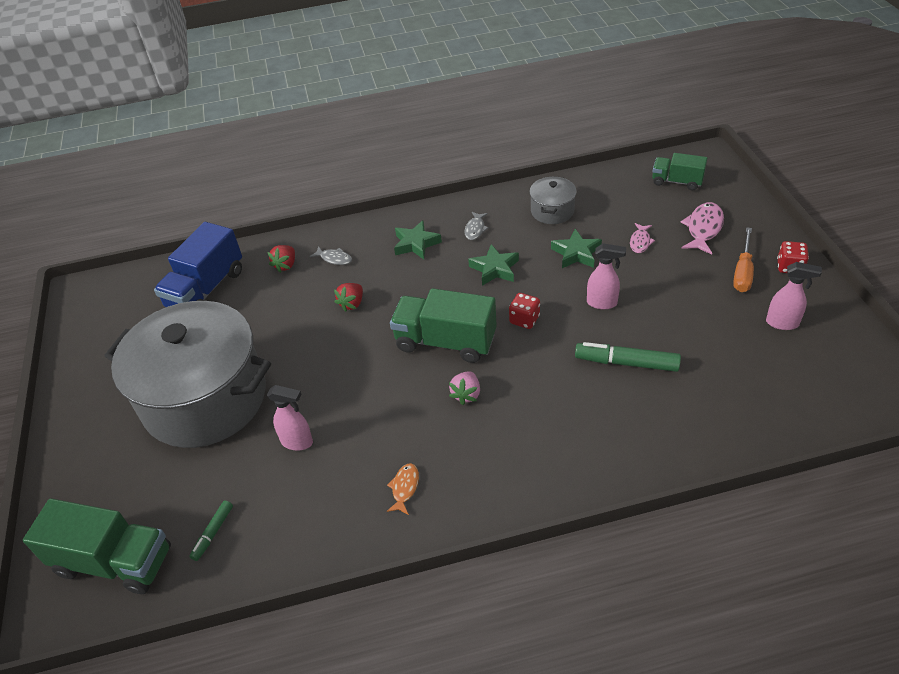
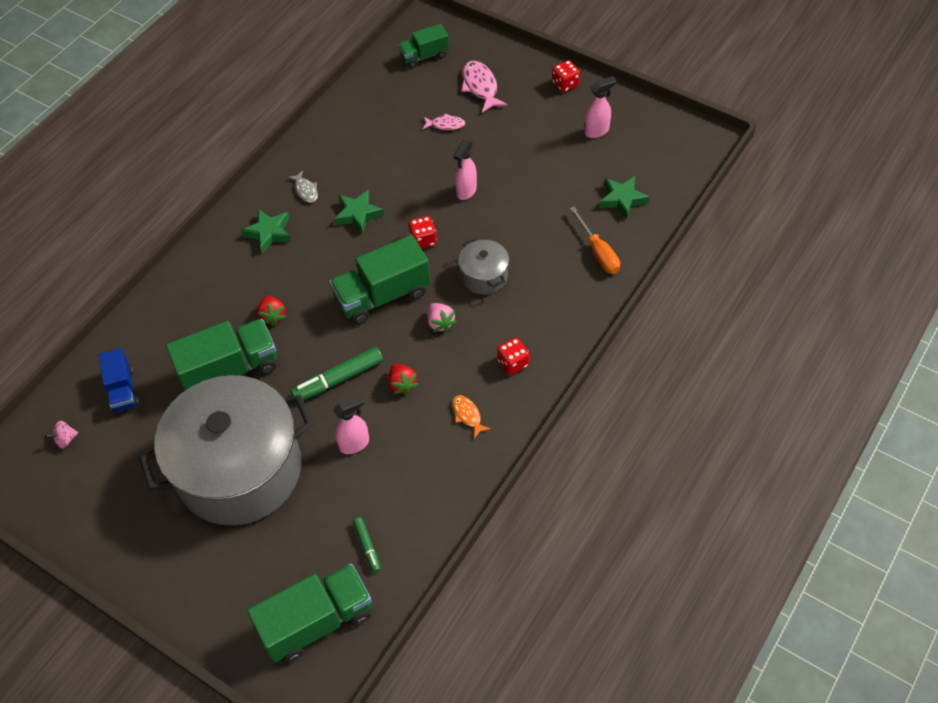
camera: 45 degrees left, 10 degrees up
(140, 298) = (65, 439): none -> pink spinning top
(206, 289) = (123, 390): blue truck -> blue truck, size x0.59
(282, 322) = (230, 370): none -> green truck
(286, 265) = (173, 323): red strawberry -> red strawberry (402, 384)
(334, 258) = (211, 289): grey fish -> none
(490, 472) = (513, 363): none -> red dice
(552, 211) = (352, 137): grey pot -> grey pot (484, 276)
(576, 253) = (407, 163): green star -> green star (622, 199)
(602, 303) = (466, 191): pink spray bottle -> pink spray bottle turned 150 degrees clockwise
(626, 363) = (525, 226): green marker -> green marker (338, 379)
(640, 242) = (446, 125): pink fish -> pink fish turned 60 degrees counterclockwise
(743, 272) = (538, 107): orange screwdriver -> orange screwdriver (598, 252)

